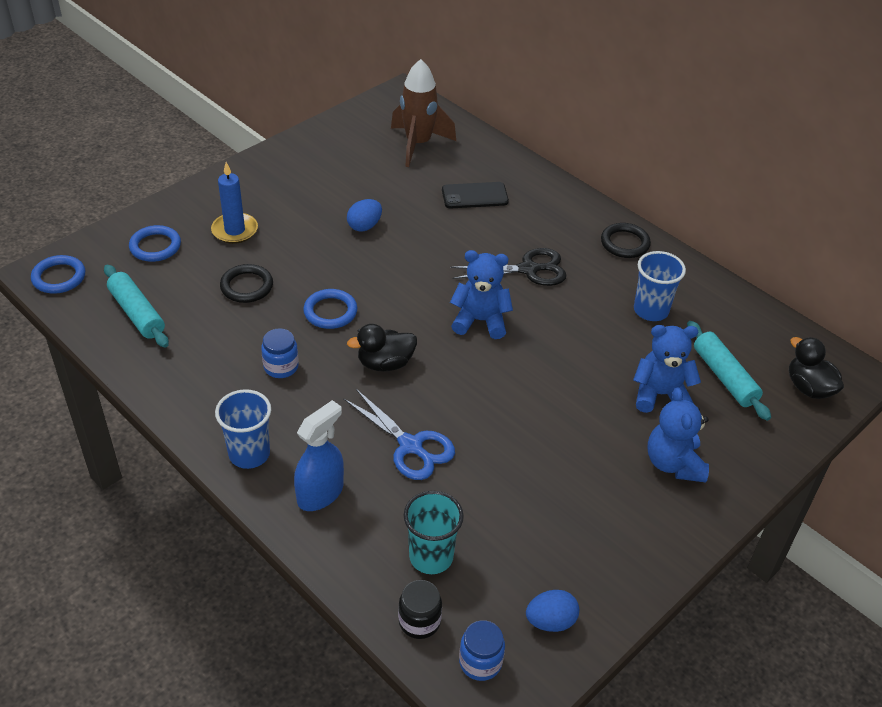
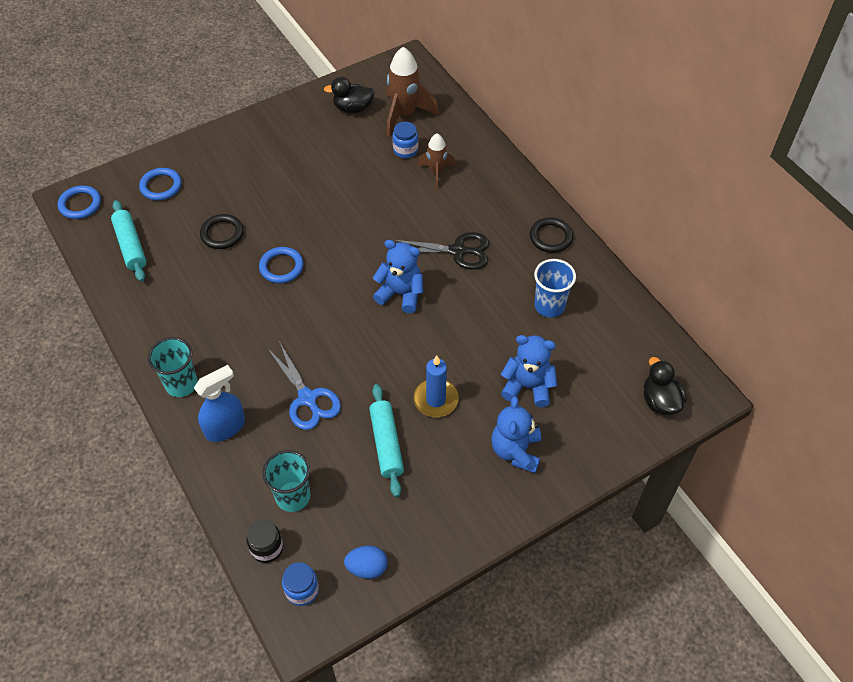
camera: 15 degrees right, 10 degrees up
(235, 230) = (227, 179): blue candle -> blue candle (435, 400)
(249, 454) = (181, 384): blue cup -> turquoise cup
(281, 367) = (228, 311): blue jar -> blue jar (405, 150)
(364, 226) = (334, 190): blue egg -> none
(385, 363) = (310, 321): black duck -> black duck (353, 108)
(474, 196) = (436, 172): black phone -> brown rocket
(724, 377) = (589, 379): turquoise rolling pin -> turquoise rolling pin (386, 444)

